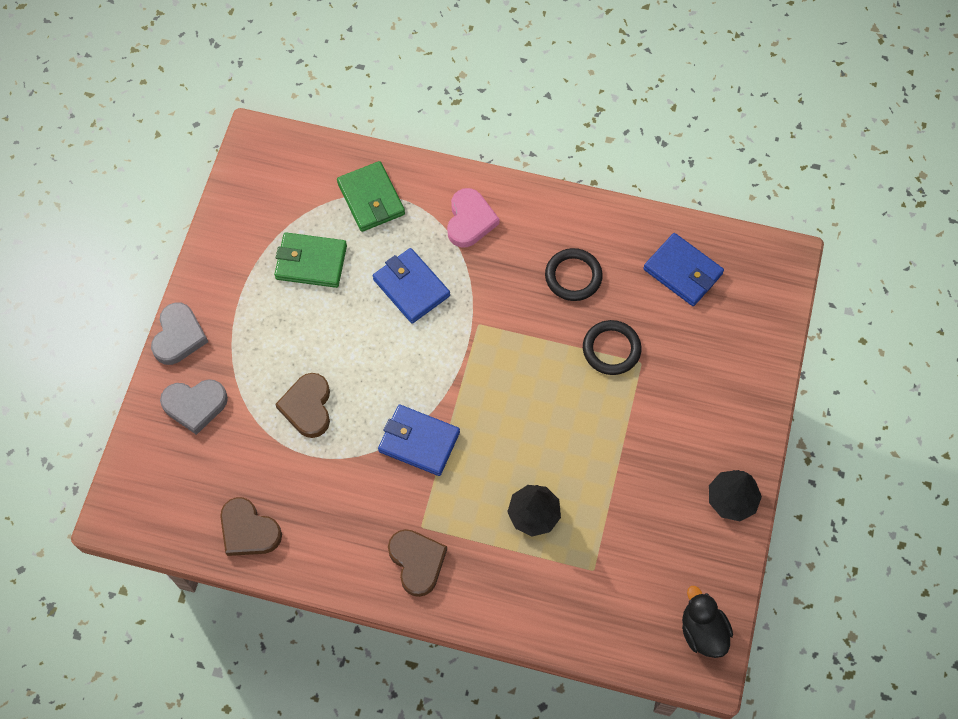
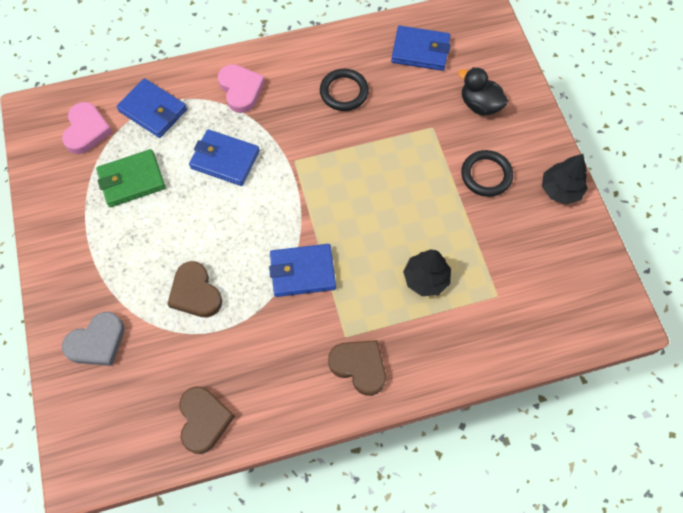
camera: 30 degrees left, 0 degrees up
(179, 336) = (51, 293): grey heart -> none
(248, 530) = (204, 420): brown heart -> brown heart turned 105 degrees counterclockwise
(296, 187) = (87, 130): none -> pink heart
(371, 199) = (153, 110): green wallet -> blue wallet
(611, 349) = (405, 129): black ring -> black ring (486, 175)
(702, 631) = (605, 296): black duck -> black duck (479, 105)

